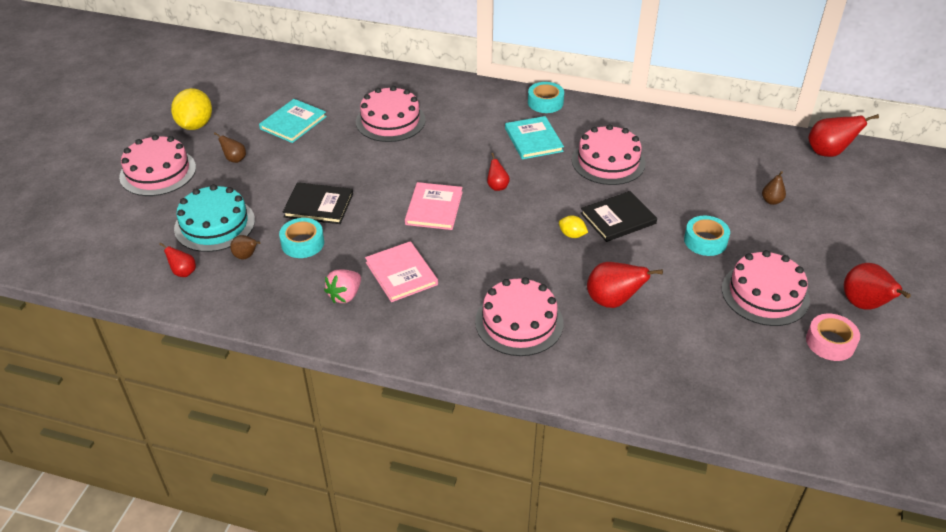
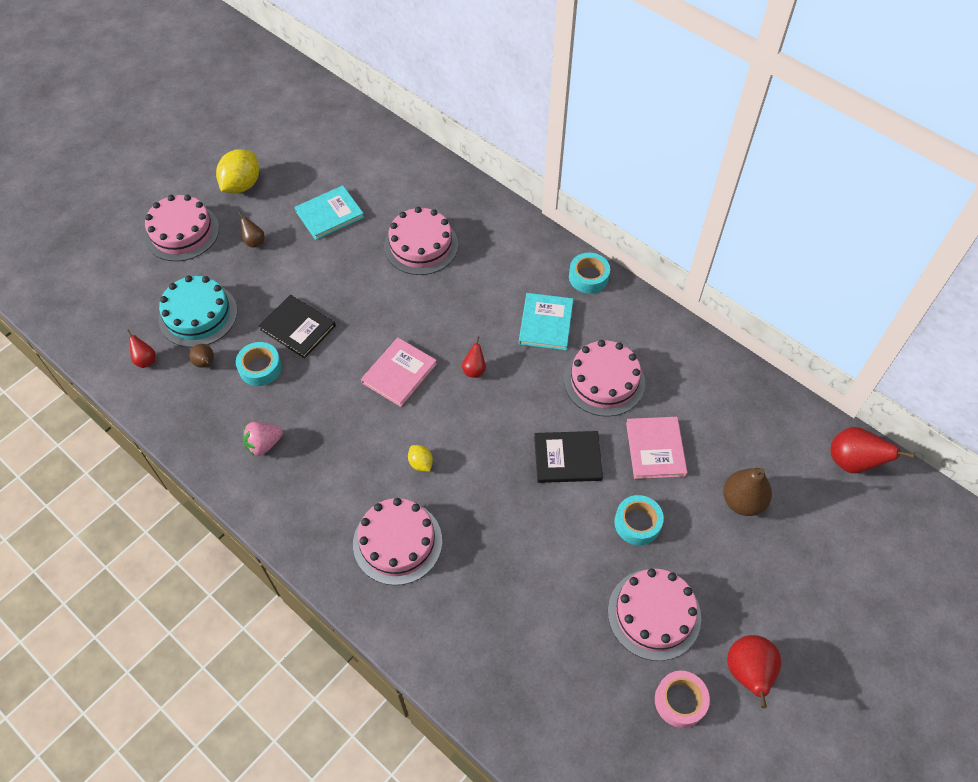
camera: 25 degrees right, 15 degrees up
(401, 273) = (326, 440): pink book -> pink book (655, 449)
(572, 235) = (509, 460): yellow lemon -> yellow lemon (421, 463)
(613, 301) = (498, 556): red pear -> none
(771, 201) = (742, 501): brown pear -> brown pear, size x1.81

